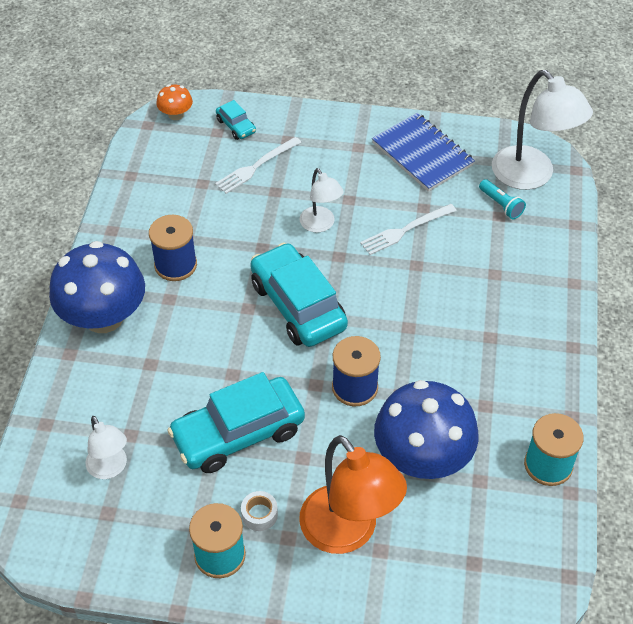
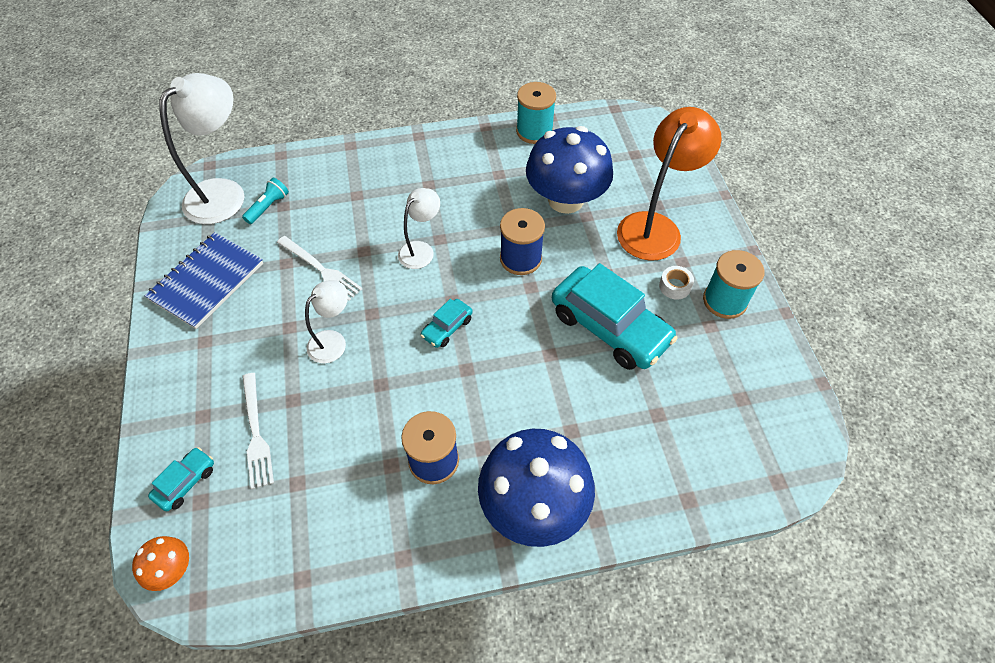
camera: 110 degrees left, 5 degrees up
(110, 468) = (700, 415): white lamp -> white lamp (421, 250)
(256, 166) = (256, 433): white fork -> white fork turned 45 degrees clockwise
(298, 305) = (447, 328): turquoise car -> turquoise car, size x0.46

